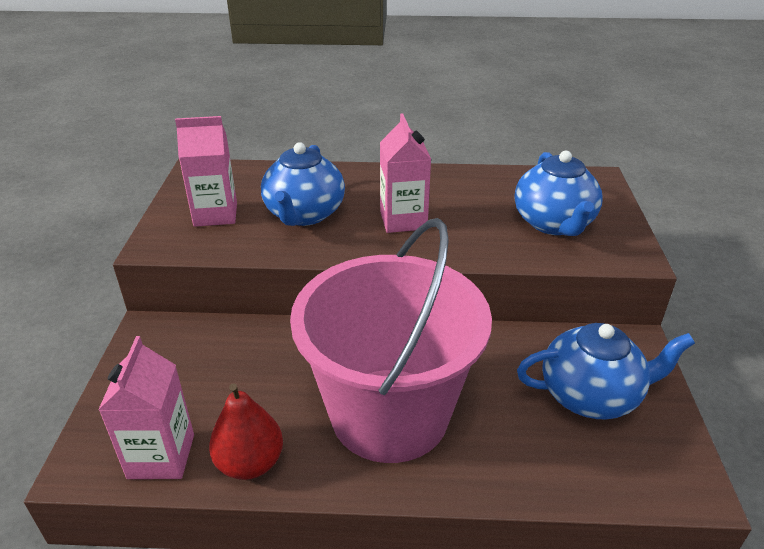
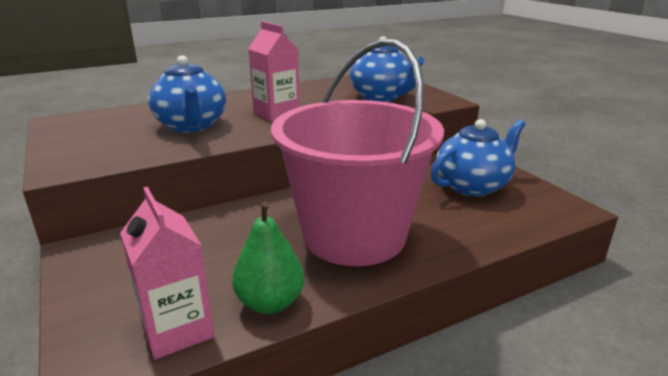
camera: 30 degrees left, 10 degrees down
(215, 214) = (106, 140): pink carton -> none
(250, 463) = (270, 303): red pear -> green pear

